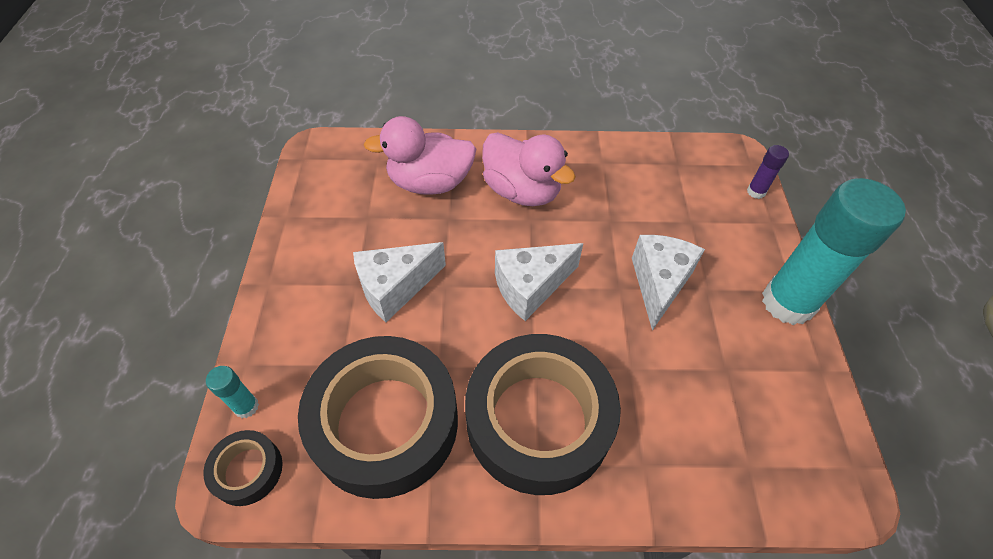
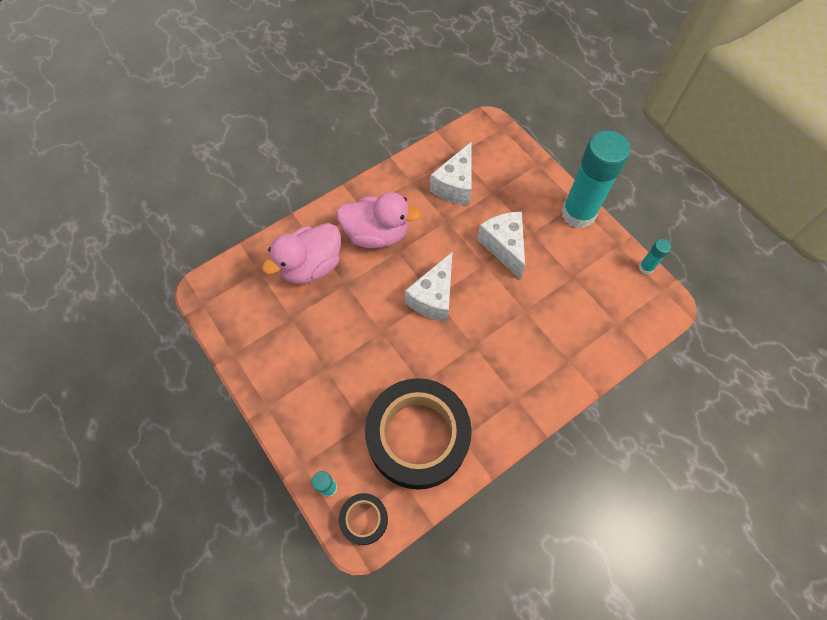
camera: 35 degrees left, 10 degrees up
(395, 288) = (352, 353): white cheese -> white cheese (455, 185)
(538, 420) = (498, 374): black tape -> none
(756, 192) = (516, 147): purple glue stick -> none
(845, 423) = (646, 268): none -> turquoise glue stick

